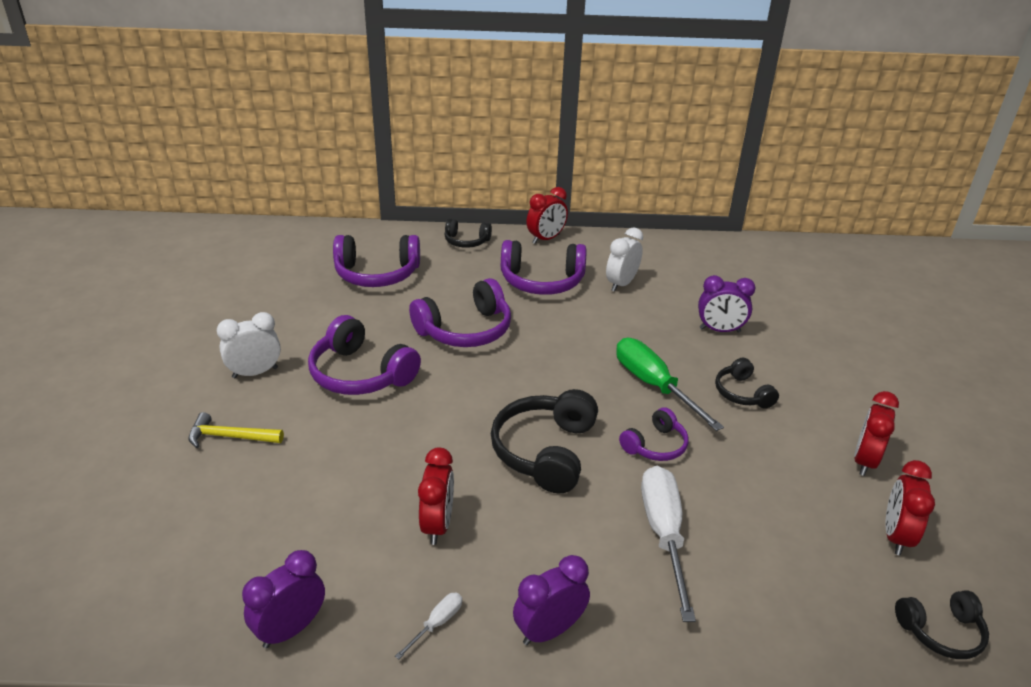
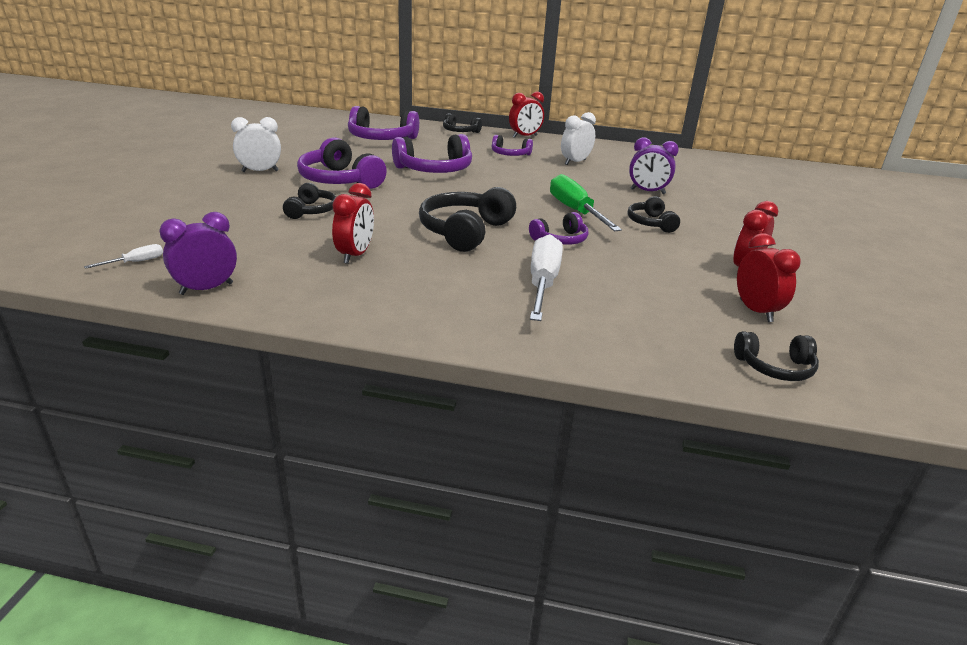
camera: 10 degrees right, 5 degrees down
(230, 437) = (222, 197): yellow hammer -> none
(351, 445) = (311, 211): none -> black headphones
(437, 623) = (324, 302): white screwdriver -> white screwdriver (136, 262)
(542, 281) = (510, 154): purple headphones -> purple headphones, size x0.57
(549, 630) = (415, 318): purple clock -> none
(896, 536) = (755, 311): red clock -> red clock turned 135 degrees clockwise

